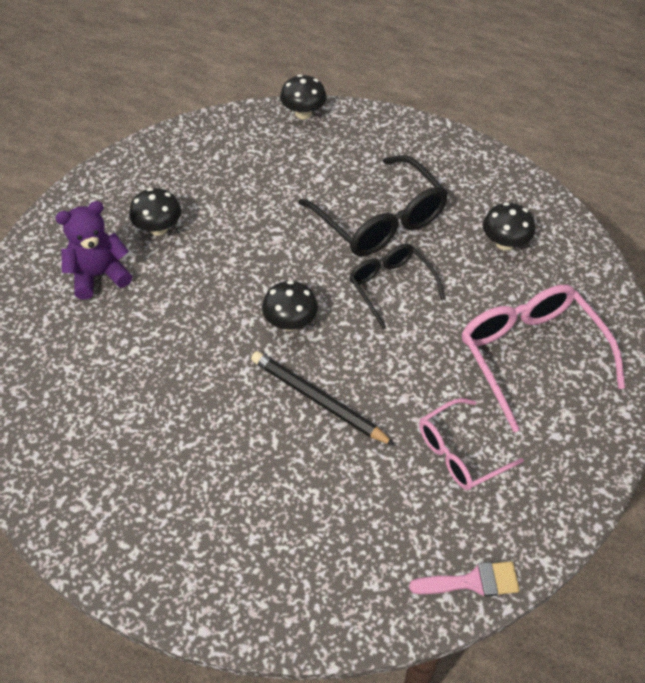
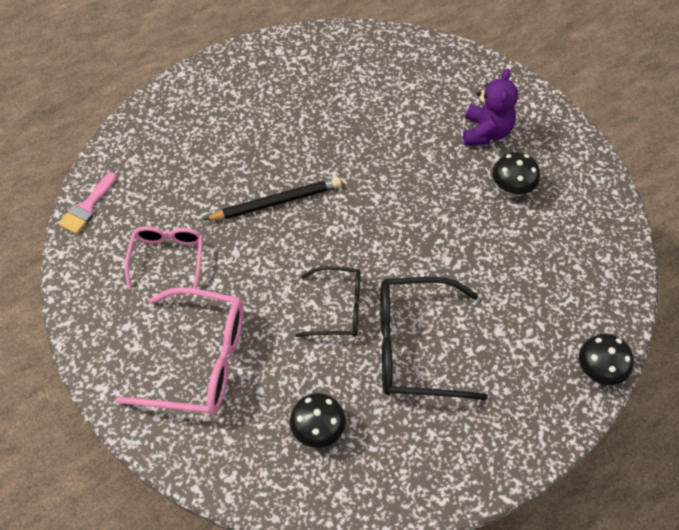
camera: 125 degrees right, 5 degrees up
(290, 322) = (355, 222): black mushroom -> none

